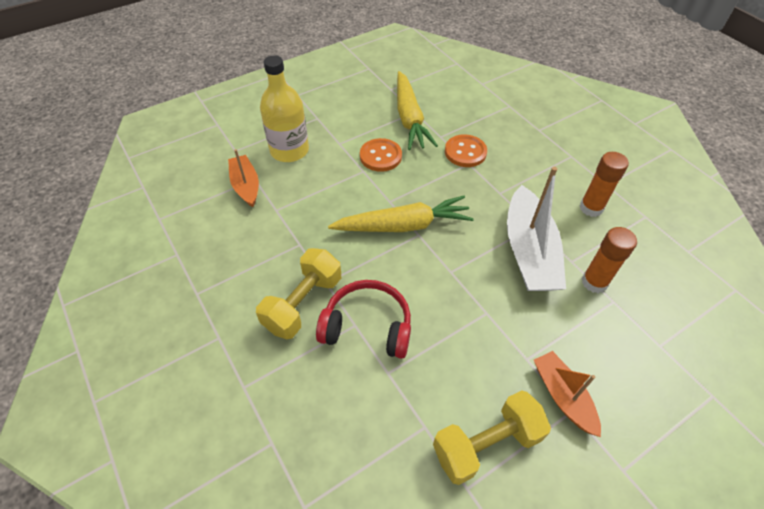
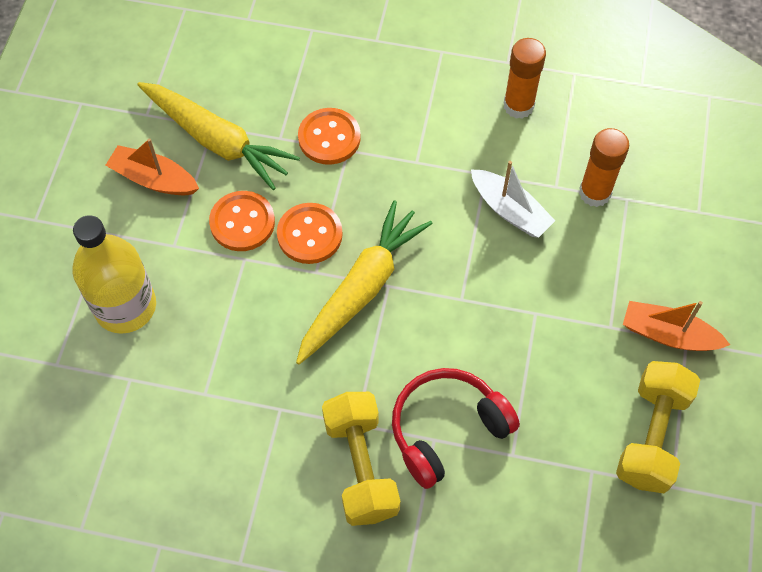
camera: 45 degrees left, 10 degrees up
(246, 186) = (131, 397): orange boat -> orange boat (154, 179)
(406, 184) = (309, 235): none -> orange button
(529, 252) = (510, 210): white boat -> white boat, size x0.58

